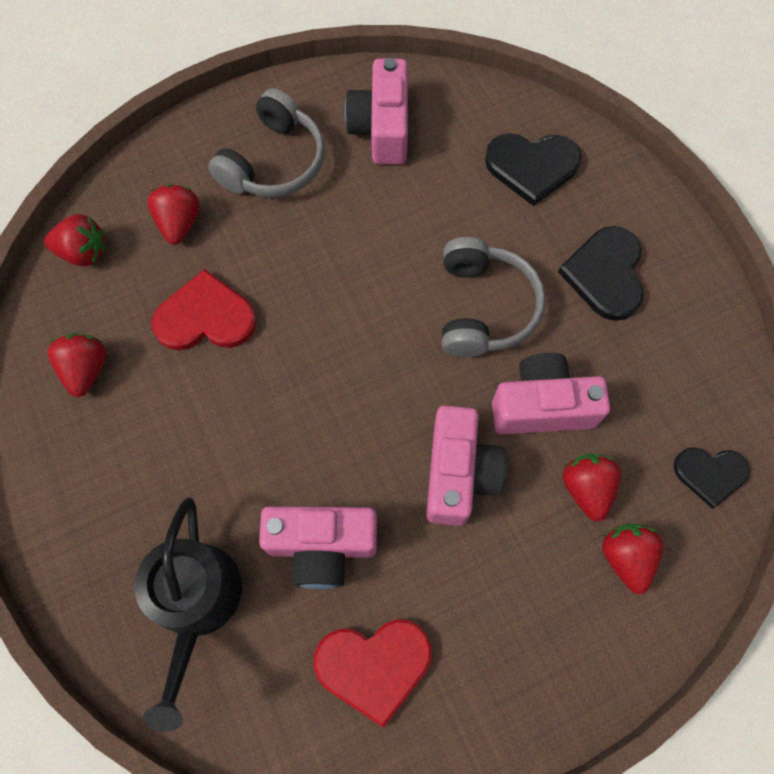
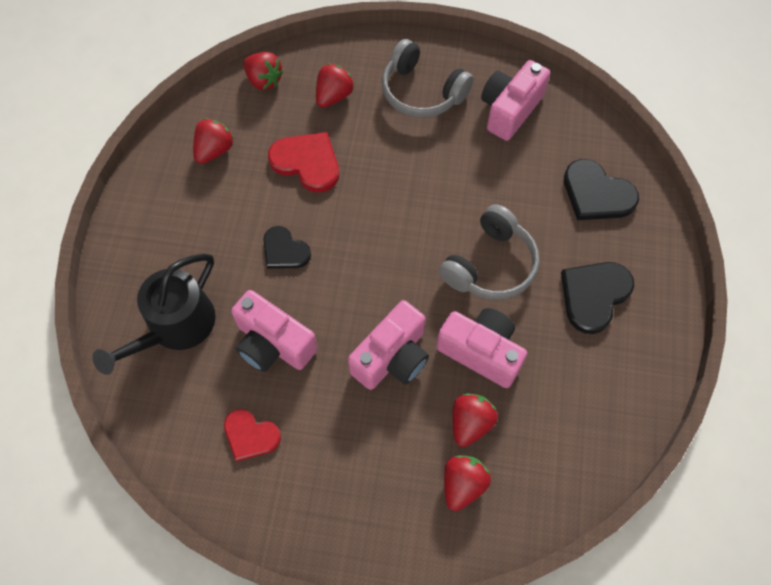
camera: 35 degrees right, 5 degrees down
(274, 162) = (421, 92): grey headphones -> grey headphones turned 60 degrees clockwise
(374, 665) = (250, 435): red heart -> red heart, size x0.66
(710, 474) = (565, 472): black heart -> black heart (284, 250)

